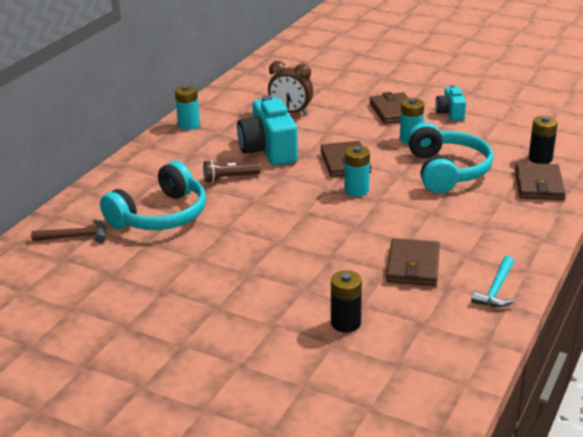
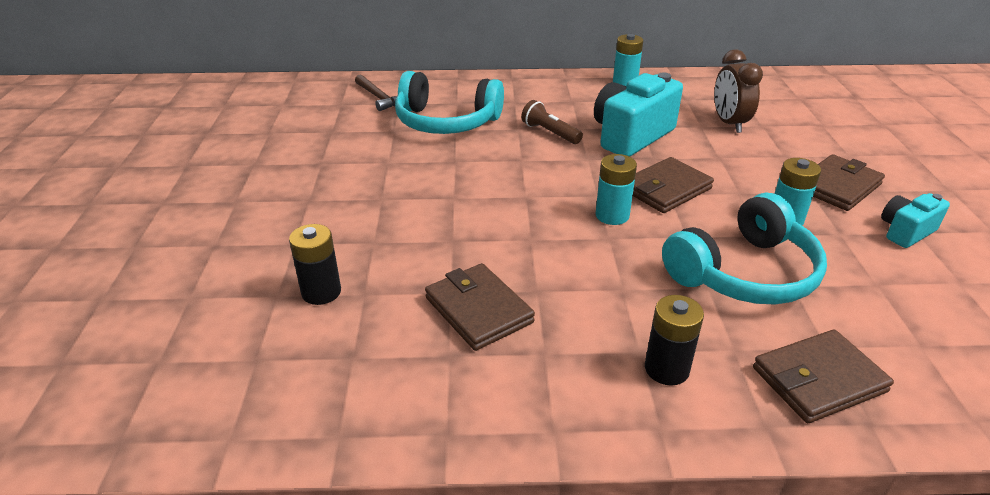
camera: 60 degrees right, 5 degrees up
(413, 266) = (479, 310): brown wallet -> brown wallet turned 75 degrees clockwise
(496, 289) = (476, 409): turquoise hammer -> none
(540, 159) = (903, 360): black battery -> black battery (666, 369)

